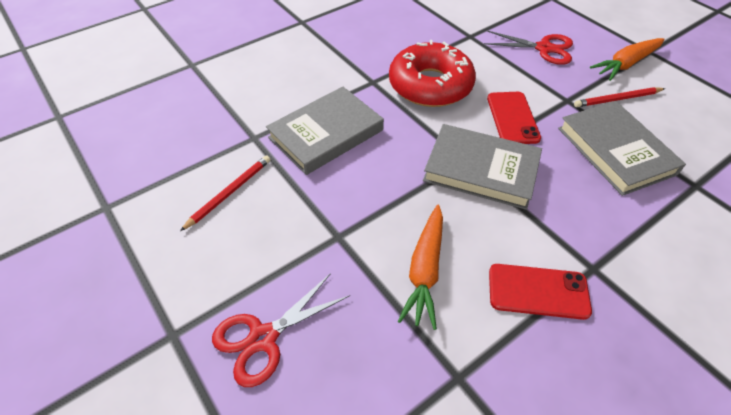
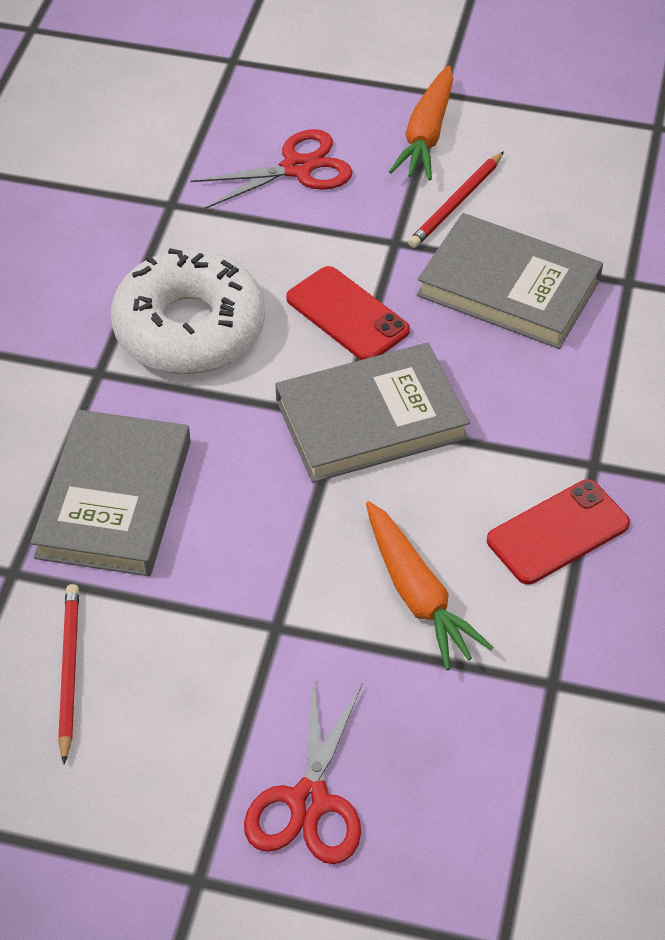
camera: 40 degrees left, 0 degrees up
(430, 85) = (189, 328): red donut -> white donut

